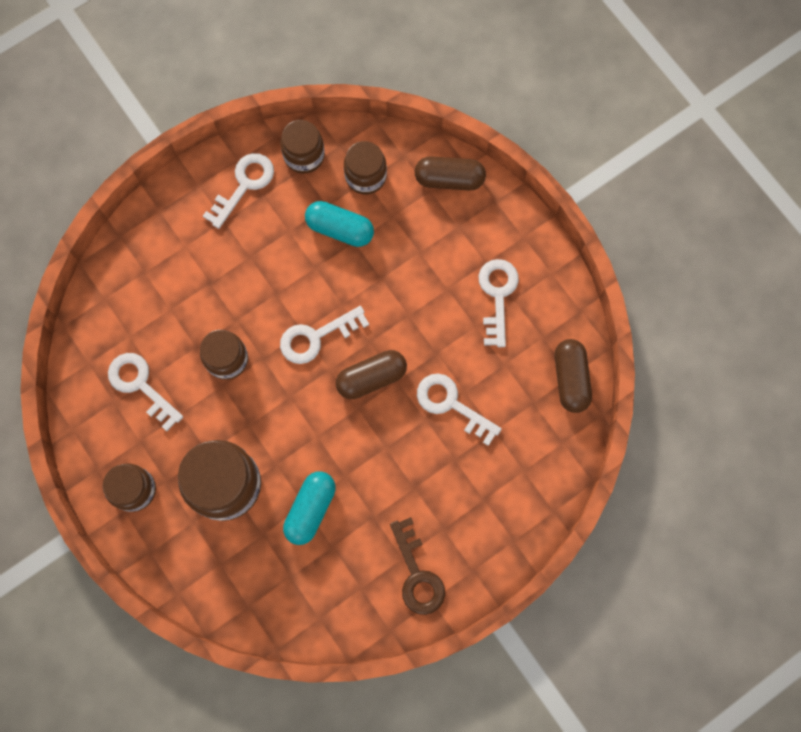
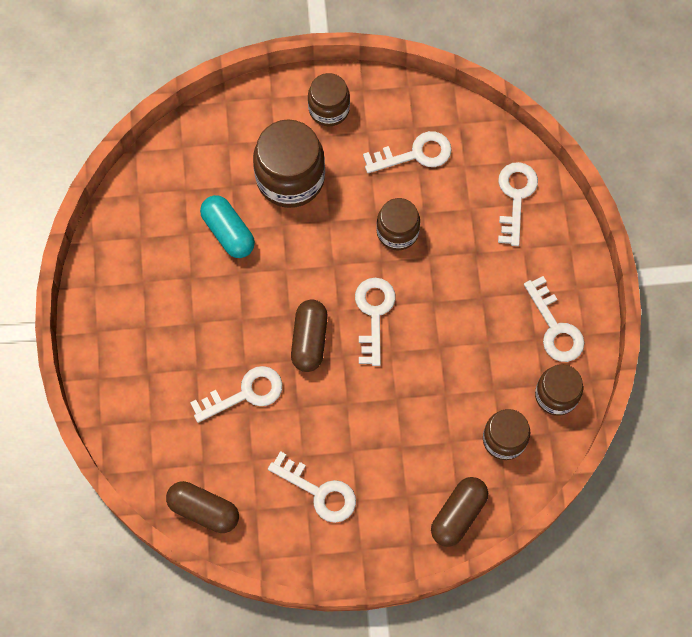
camera: 120 degrees right, 5 degrees down
(138, 277) = (515, 197): none -> white key
(340, 229) = (464, 388): turquoise capsule -> none
(417, 574) = (123, 286): brown key -> none

